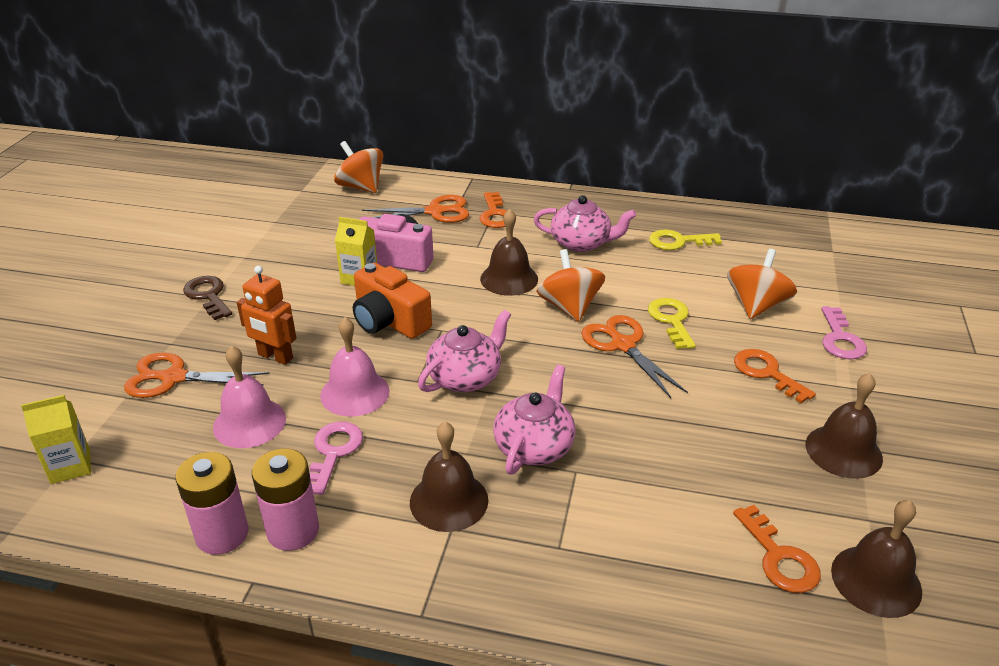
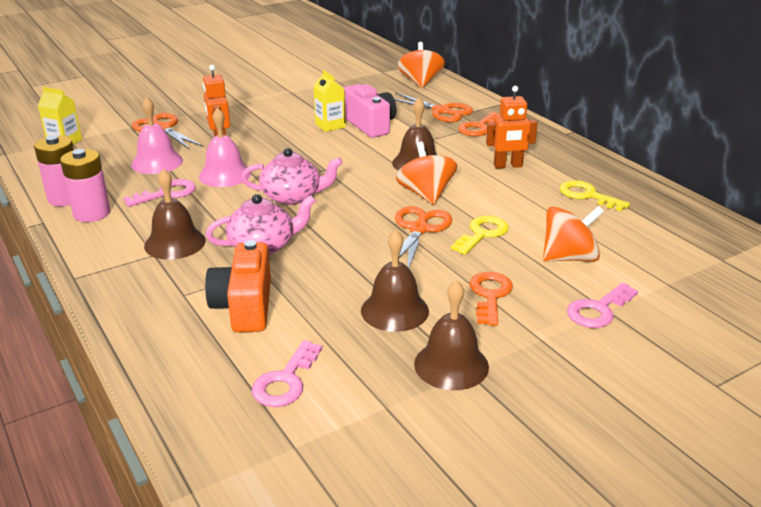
camera: 45 degrees right, 5 degrees down
(208, 296) = (241, 101): brown key -> none
(389, 321) = (305, 152): orange camera -> orange camera (244, 306)
(569, 307) = (425, 194): orange spinning top -> orange spinning top turned 45 degrees counterclockwise
(581, 243) = (508, 166): pink teapot -> orange robot
(779, 557) = (285, 381): orange key -> pink key
(876, 580) = (319, 434): brown bell -> brown bell (394, 310)

